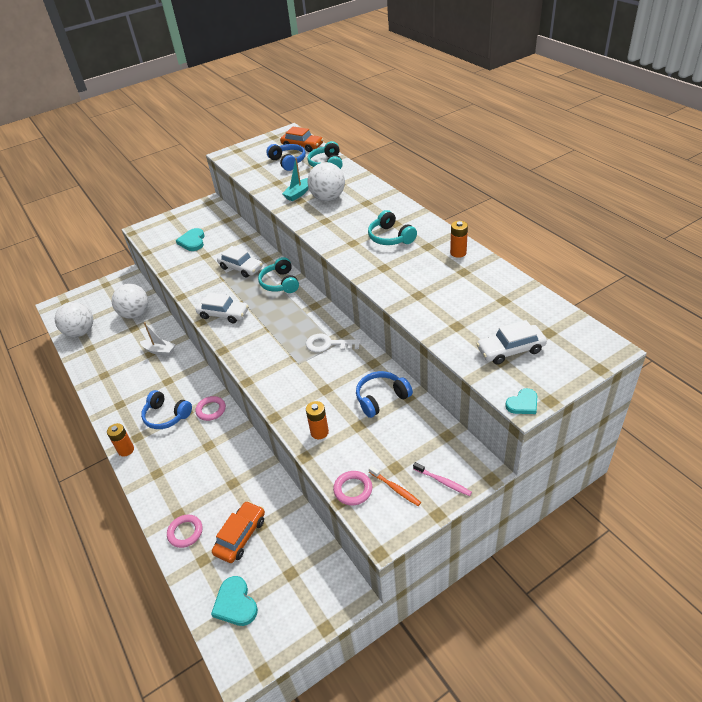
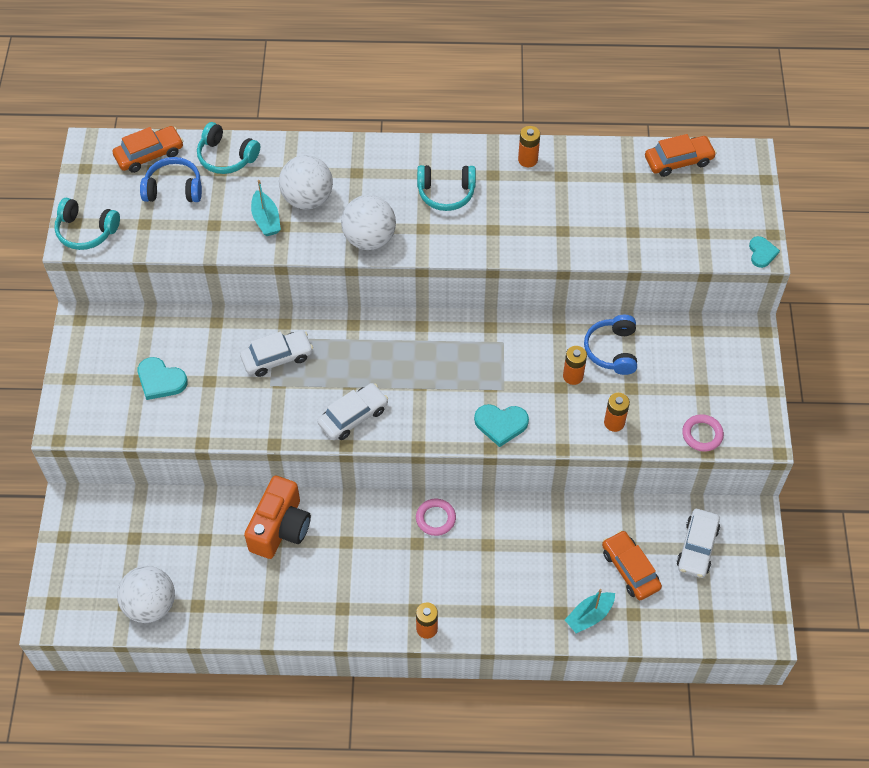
camera: 60 degrees left, 15 degrees up
(135, 314) = (174, 526): white ball -> white ball (369, 239)
(159, 351) = (280, 528): white boat -> orange camera
(166, 416) = (406, 567): blue headphones -> none
(185, 532) = (589, 616): pink ring -> turquoise boat
(235, 603) = (700, 608): turquoise heart -> turquoise heart (501, 424)
(280, 283) = (348, 335): turquoise headphones -> turquoise headphones (86, 231)
(328, 344) = (497, 349): white key -> none
(340, 390) = (573, 376): none -> orange battery
(395, 489) = (725, 403): orange toothbrush -> none
(443, 482) = (744, 366): pink toothbrush -> none
(510, 350) = (696, 217): white car -> white car (697, 547)
(551, 315) = (678, 161): none -> orange car

